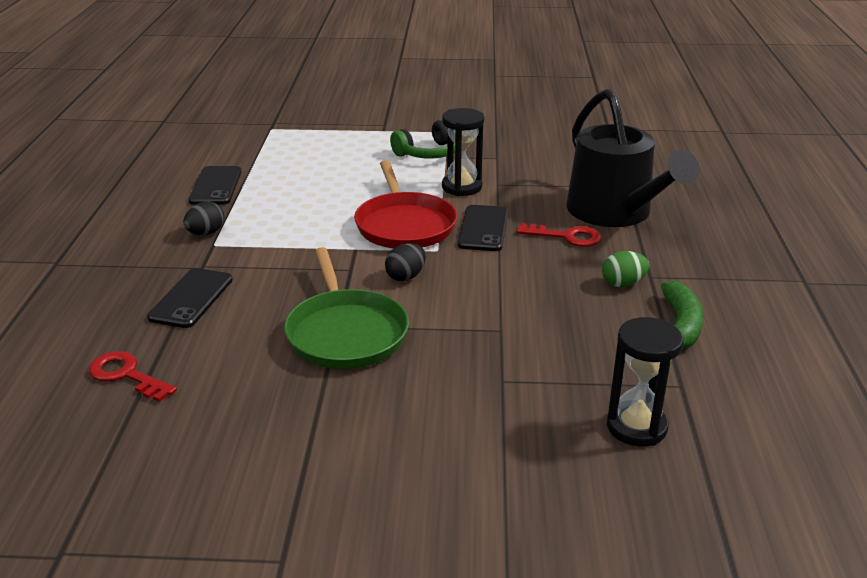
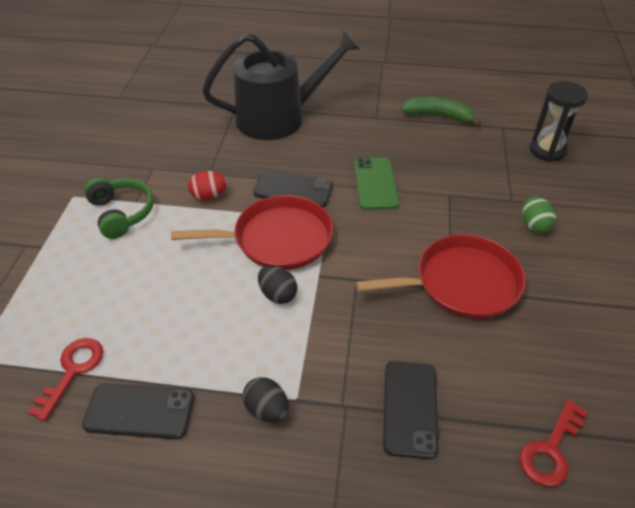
camera: 85 degrees left, 15 degrees up
(191, 298) = (410, 408): black phone -> black phone turned 75 degrees clockwise
(346, 333) = (461, 283): green pan -> red pan
(406, 276) = (372, 242): black egg -> black egg (278, 294)
(462, 187) = (209, 196): black hourglass -> red egg
(507, 277) = (375, 183): none -> green phone
(566, 237) = (314, 146): red key -> red key (72, 371)
(623, 284) = (386, 130): green egg -> green egg (534, 225)

